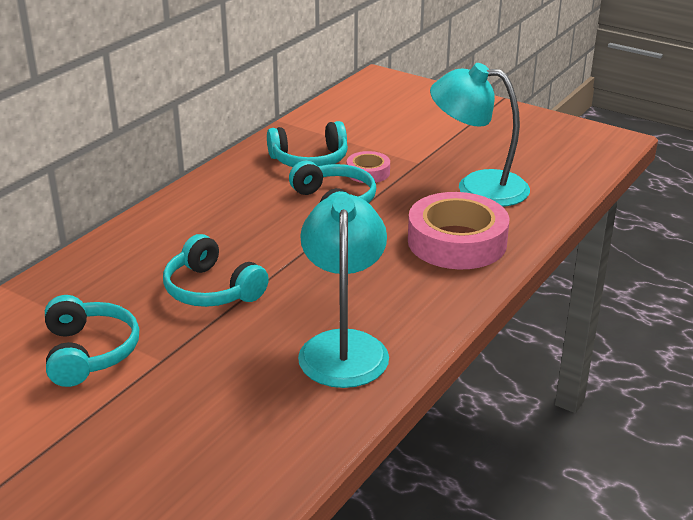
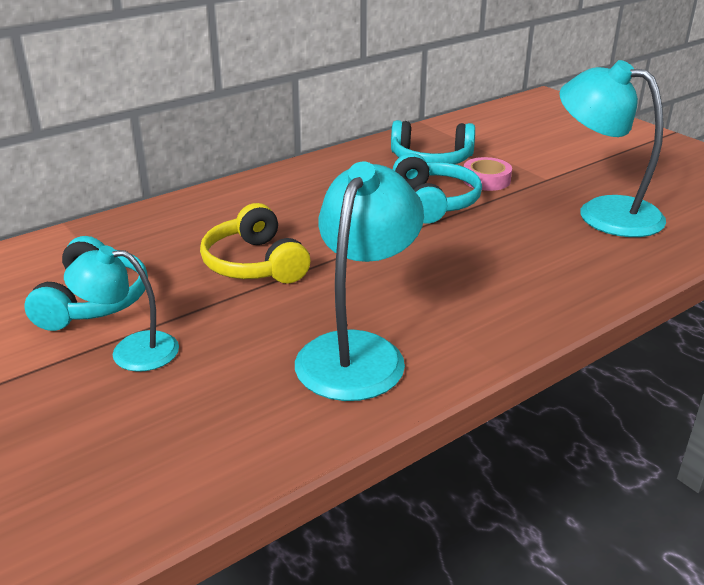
camera: 20 degrees right, 0 degrees up
(156, 387) = (131, 351): none -> turquoise lamp
(212, 289) = (255, 264): turquoise headphones -> yellow headphones
(457, 242) = (551, 264): pink tape -> none

